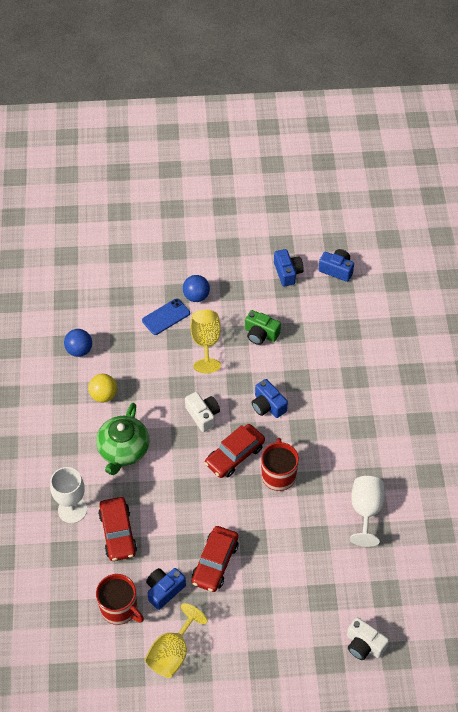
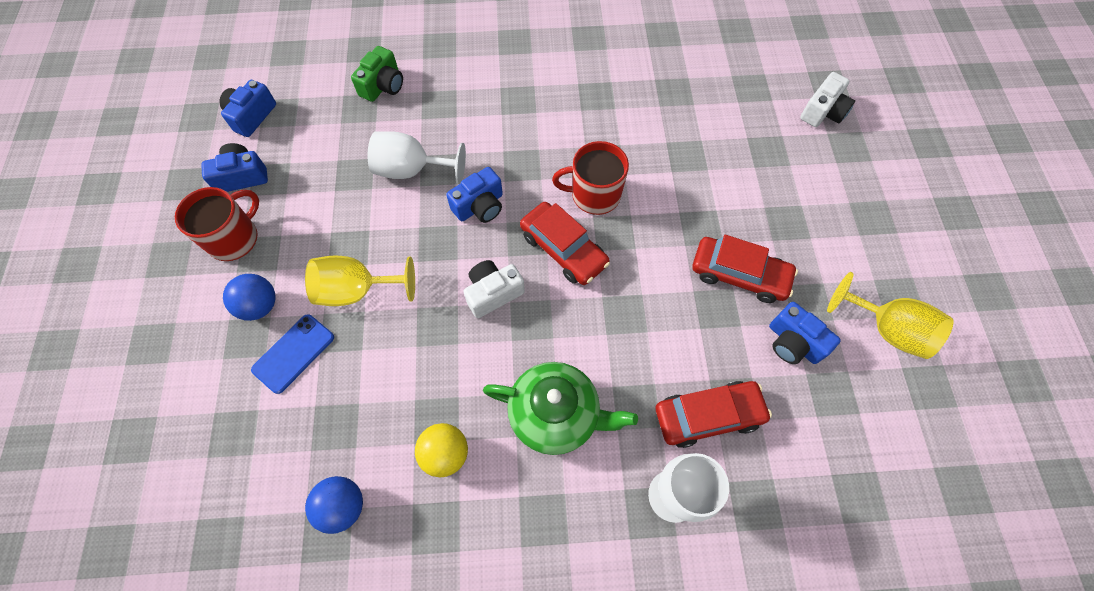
camera: 90 degrees left, 10 degrees up
(119, 608) = (834, 407): red mug -> red mug (234, 238)
(166, 317) = (293, 353): blue phone -> blue phone turned 75 degrees clockwise
(260, 334) = (351, 213): green camera -> green camera (383, 85)
(365, 511) = (642, 101): white goblet -> white goblet (411, 170)

